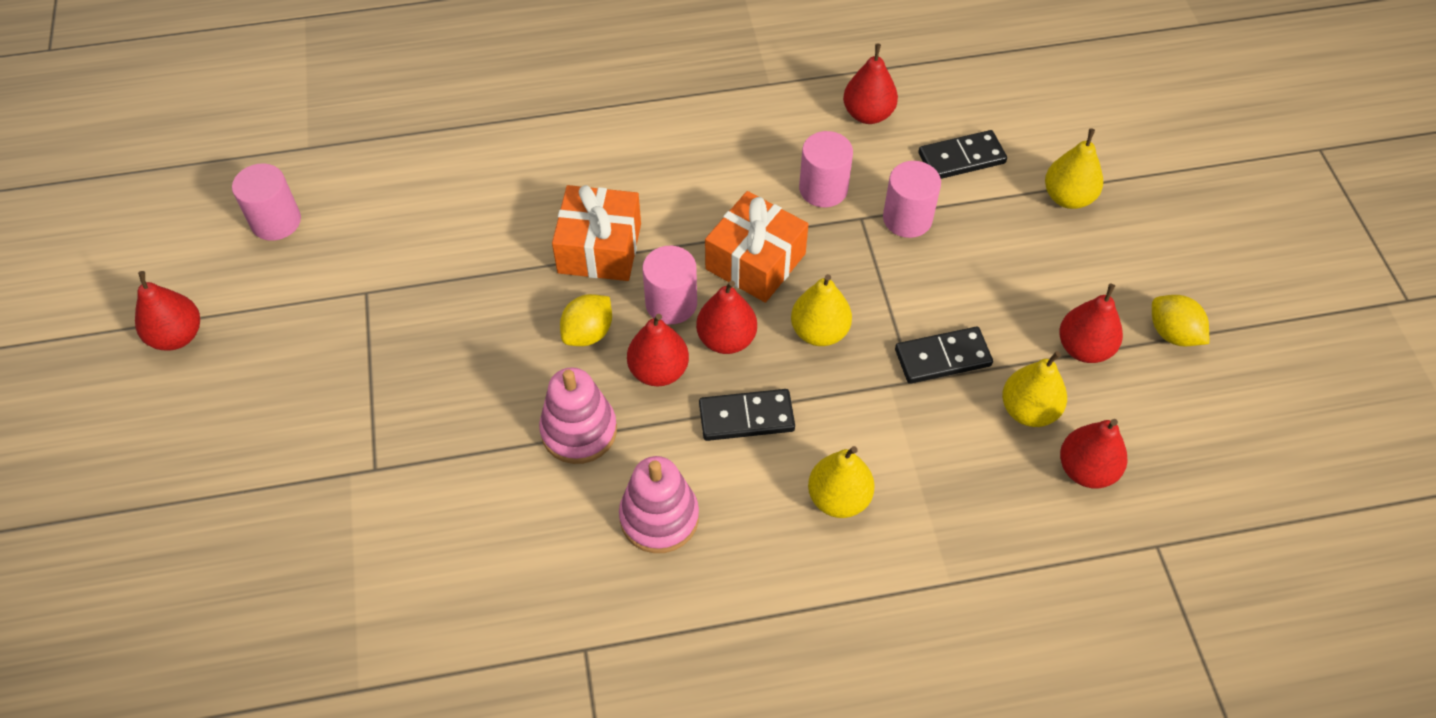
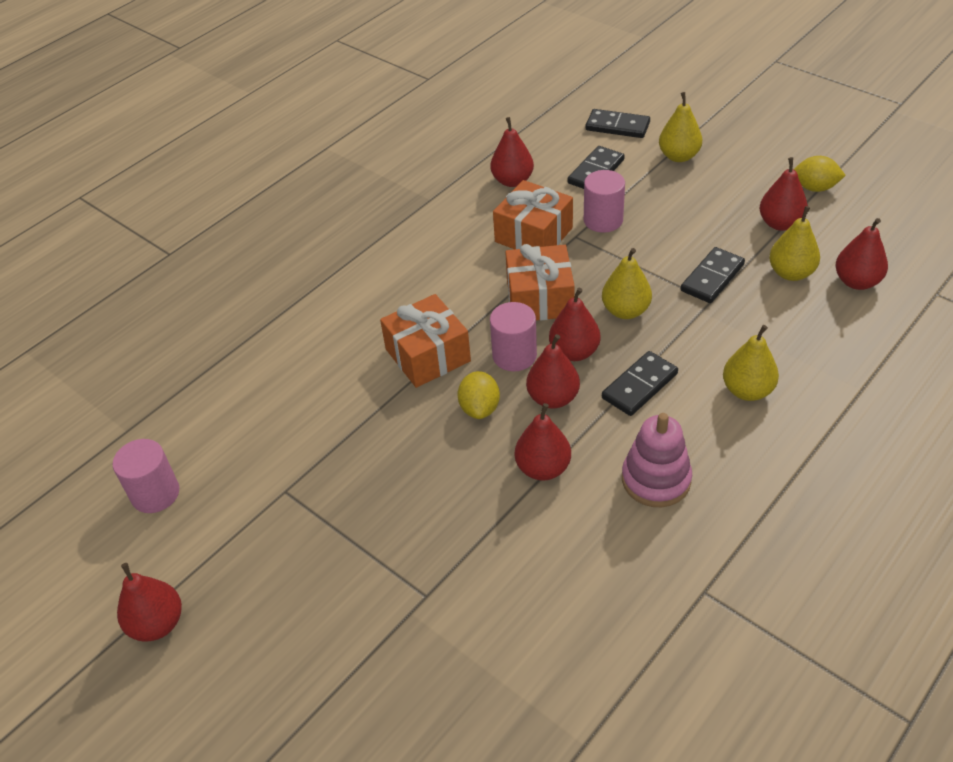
camera: 35 degrees left, 10 degrees down
(579, 431) = (543, 468): pink stacking toy -> red pear
(823, 189) = (533, 235): pink cylinder -> orange gift
(1043, 119) = (617, 126): none -> black domino

